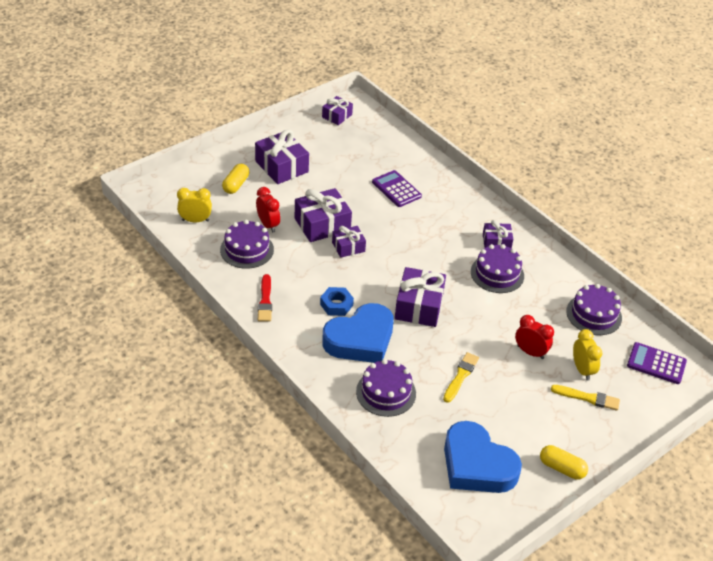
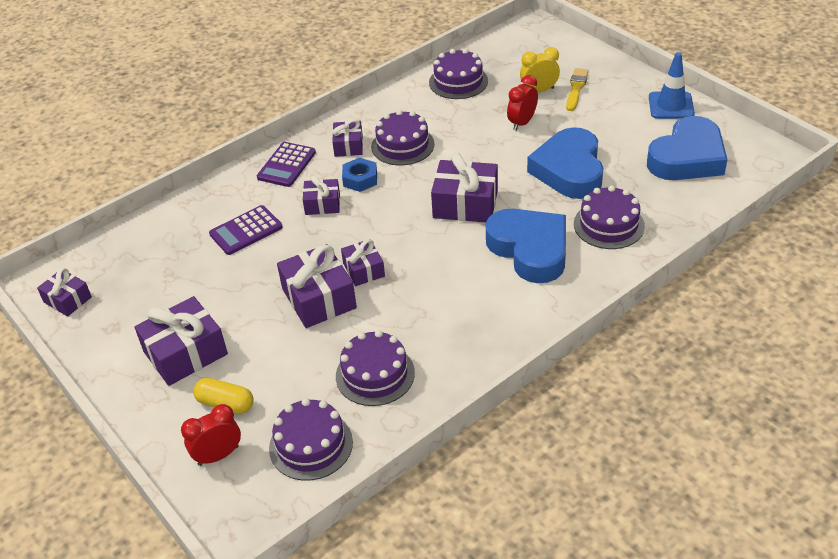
camera: 85 degrees left, 0 degrees up
(195, 220) = (311, 445): yellow clock -> purple cake
(265, 300) = (476, 344): red brush -> none
(268, 225) = (320, 356): red clock -> red clock (218, 455)
(336, 305) = (474, 274): blue nut -> blue nut (360, 179)
(423, 227) = (322, 204): none -> purple gift
(460, 376) = (569, 170): yellow brush -> blue heart
(562, 468) = (671, 106): yellow capsule -> blue traffic cone
(656, 364) = (520, 48): purple calculator -> purple calculator (286, 165)

